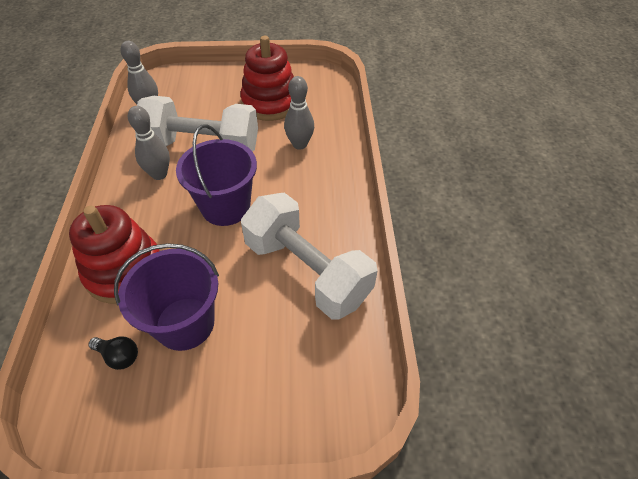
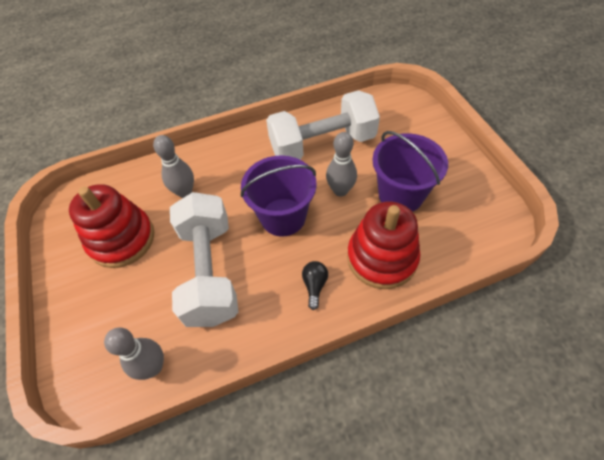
camera: 105 degrees left, 5 degrees up
(119, 356) = (447, 221): black light bulb -> black light bulb (314, 285)
(159, 174) = (262, 292): grey bowling pin -> grey bowling pin (340, 190)
(307, 271) = (322, 144): white dumbbell -> white dumbbell turned 45 degrees clockwise

